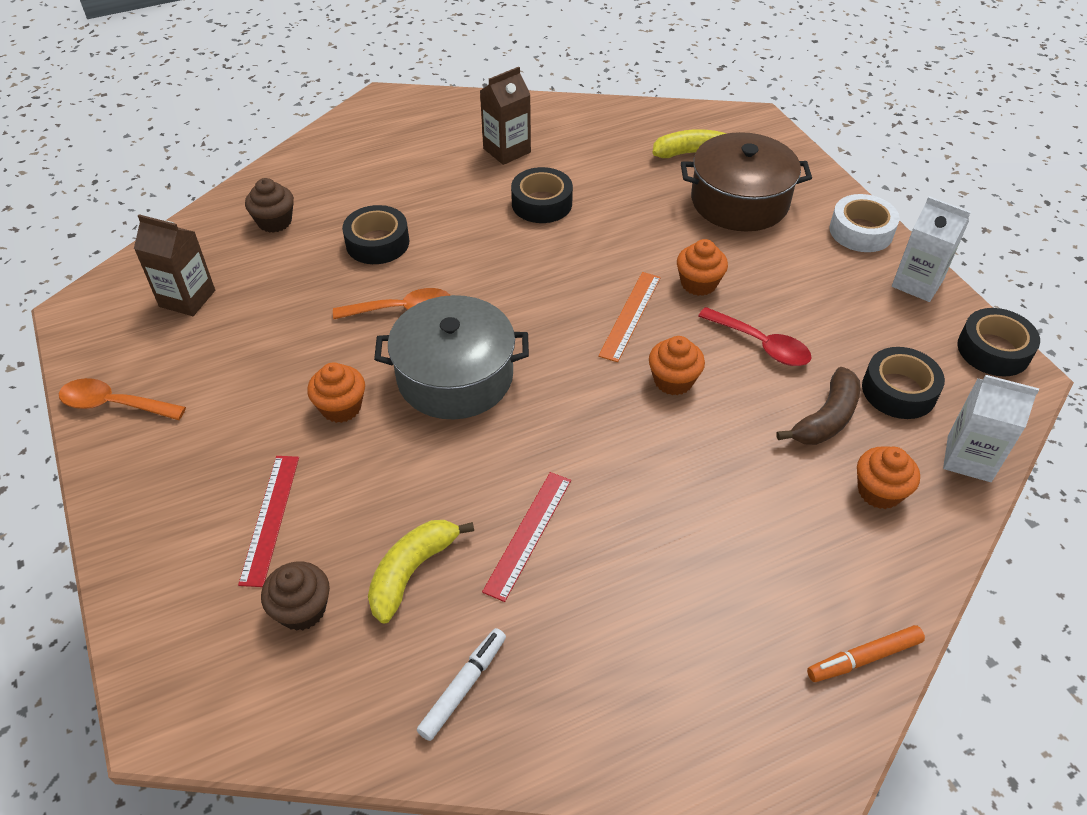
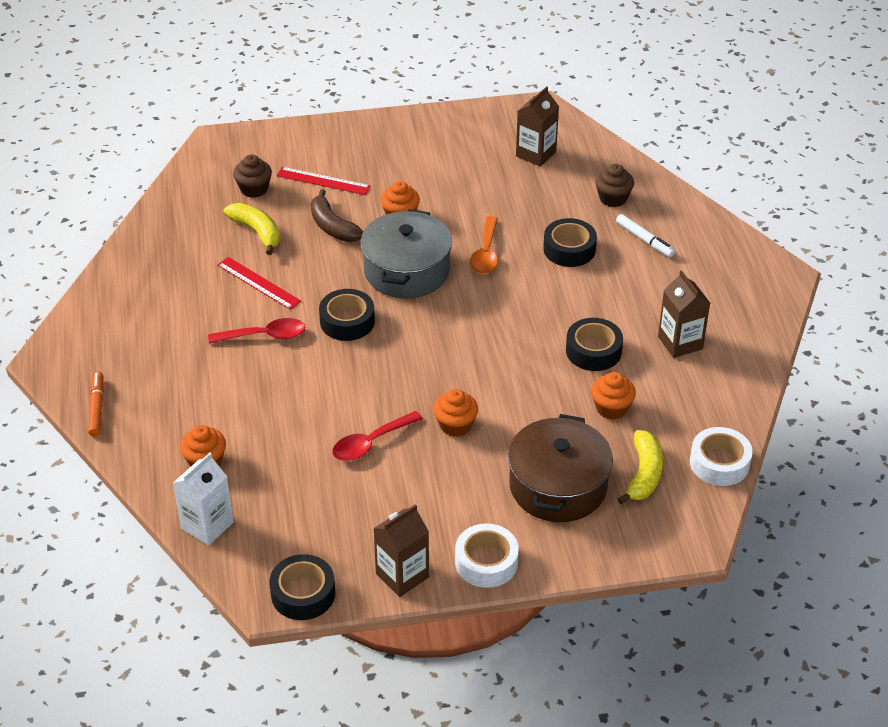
camera: 105 degrees right, 5 degrees down
(114, 404) = (444, 124): orange spoon -> none
(463, 687) = (174, 242): white marker -> white marker (644, 240)
(630, 315) = (433, 374): orange ruler -> none
(632, 494) = (265, 336): none -> red spoon
(656, 114) = (719, 463): none -> white tape
(673, 380) = (355, 381): orange cupcake -> orange cupcake (611, 408)
(826, 418) = (281, 456): brown banana -> brown banana (332, 227)
(898, 391) = (288, 510): black tape -> black tape (347, 321)
(917, 283) = (402, 575): white carton -> brown carton

